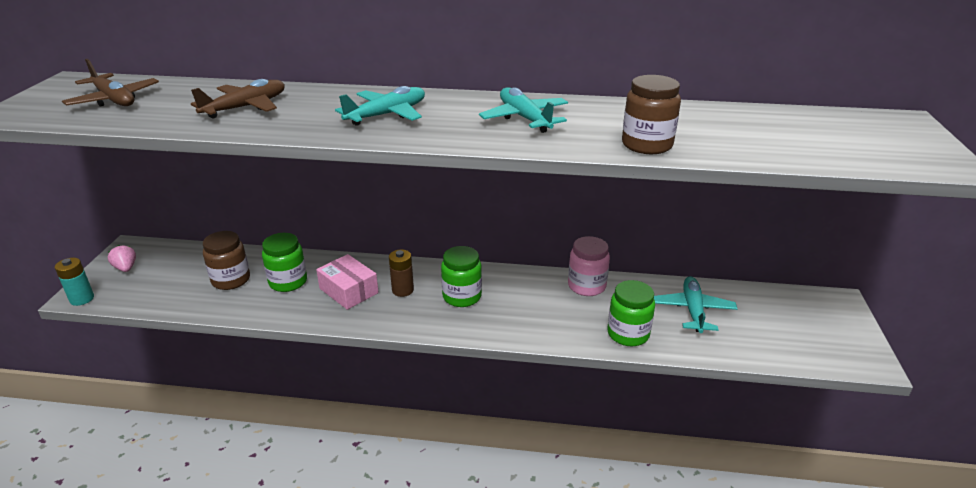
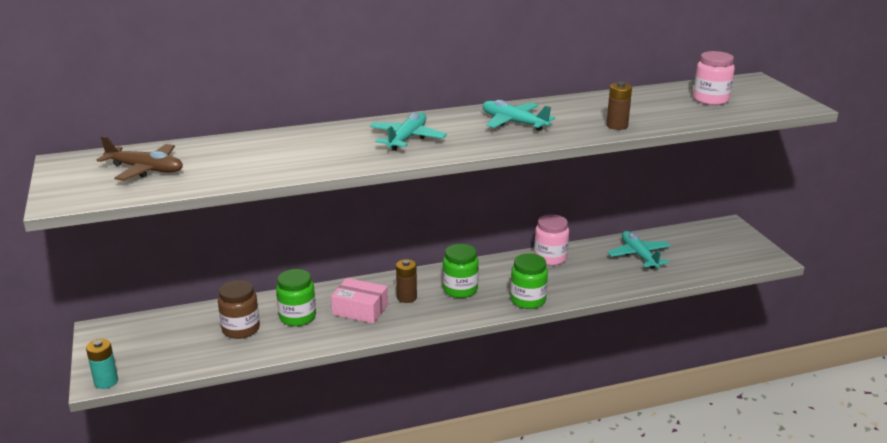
camera: 25 degrees left, 5 degrees down
(126, 268) = (120, 347): pink strawberry -> none
(246, 107) = (280, 154): brown plane -> none
(628, 334) = (606, 283): green jar -> green jar (528, 300)
(647, 145) = (617, 126): brown jar -> brown battery
(814, 134) = (710, 99): none -> pink jar

